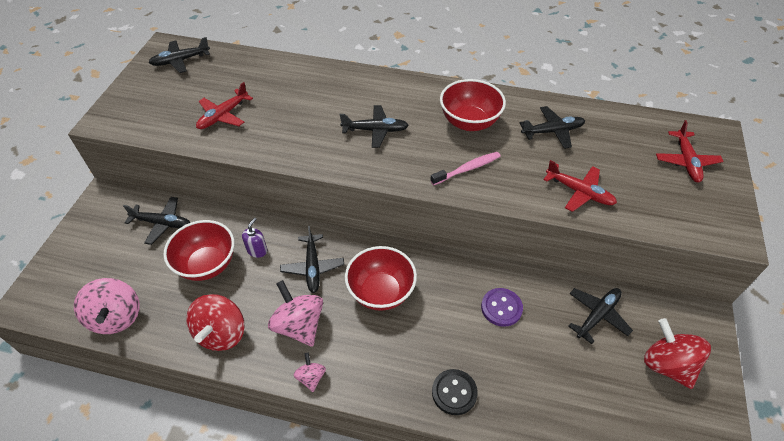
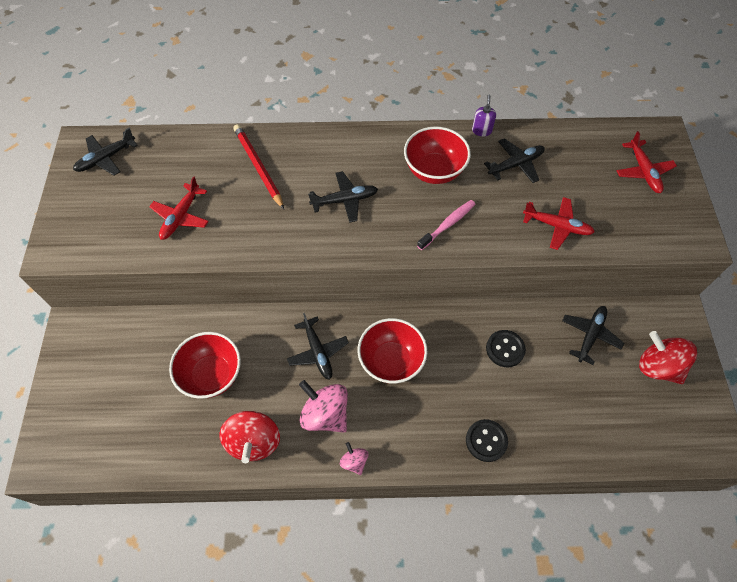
camera: 15 degrees left, 10 degrees up
(116, 317) = (142, 452): pink spinning top -> none
(162, 223) = (147, 342): black plane -> none
(257, 250) = (257, 348): purple soap dispenser -> purple soap dispenser (481, 130)
(307, 90) = (258, 167): none -> red pencil
(501, 308) = (505, 349): purple button -> black button

